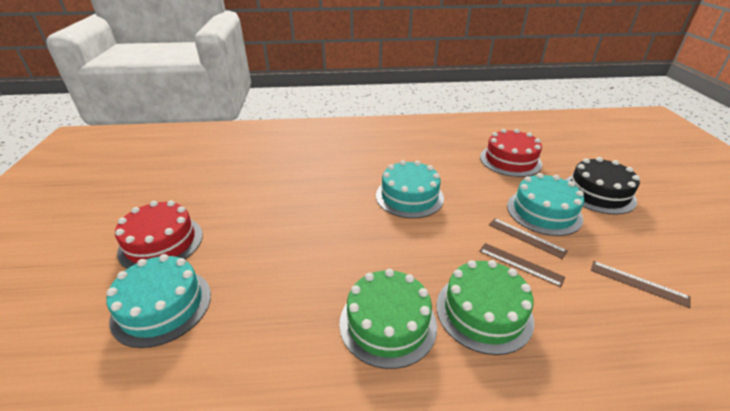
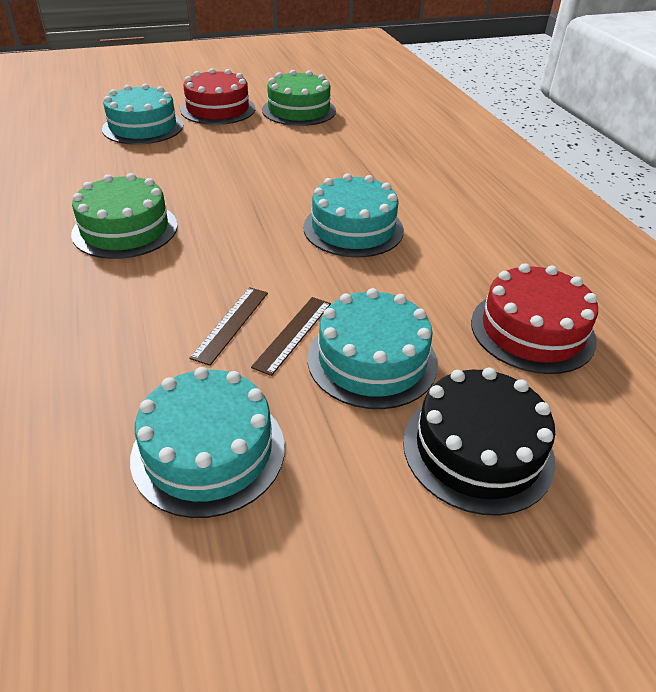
camera: 75 degrees right, 5 degrees up
(484, 312) = (142, 290): green cake -> green cake (299, 110)
(638, 283) = (208, 451): brown ruler -> turquoise cake

